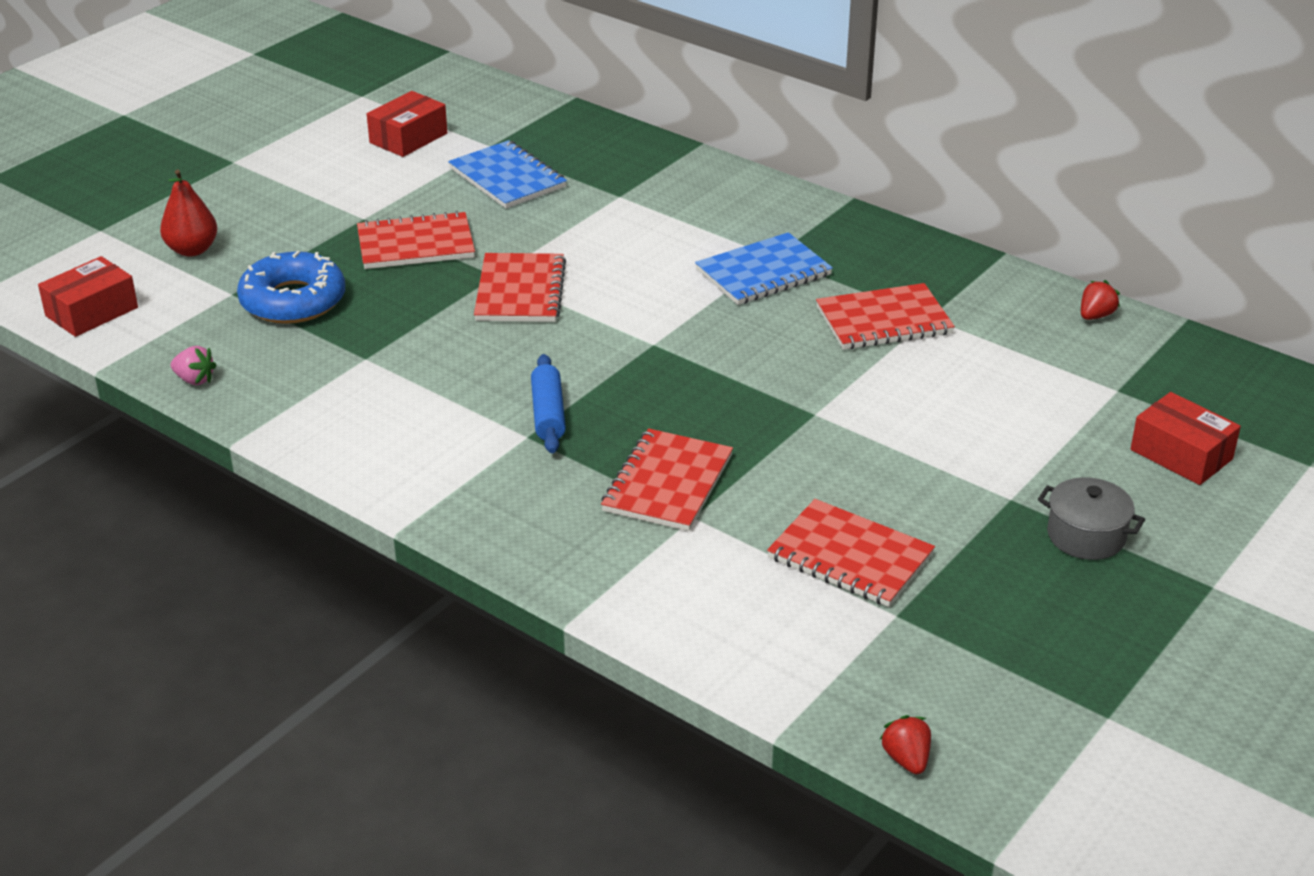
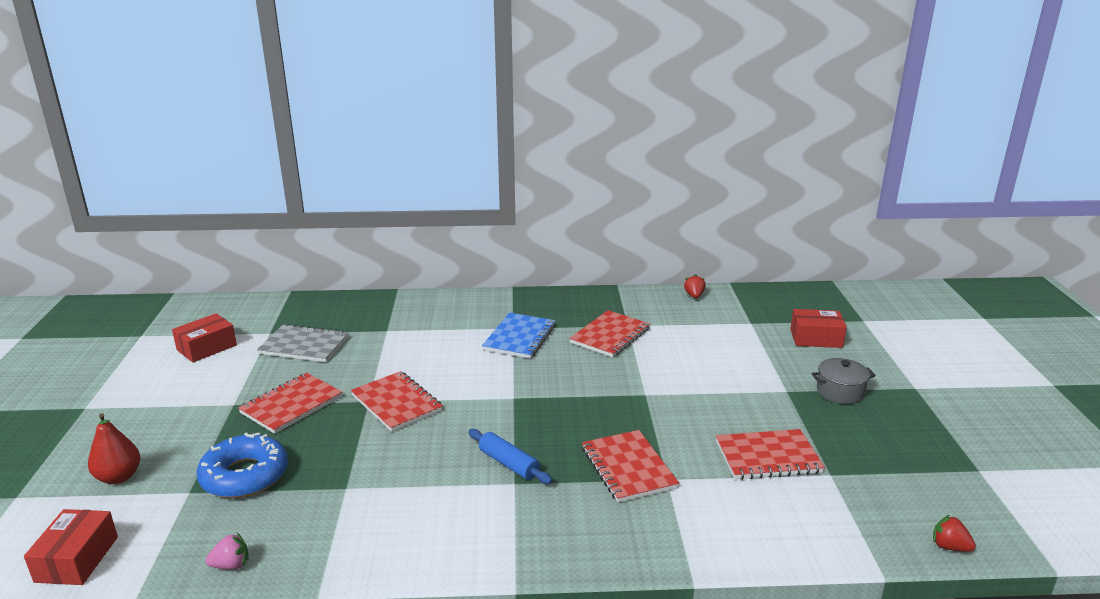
camera: 40 degrees left, 10 degrees down
(408, 138) = (206, 347): red box -> red box turned 45 degrees clockwise
(507, 178) = (304, 346): blue notebook -> grey notebook

